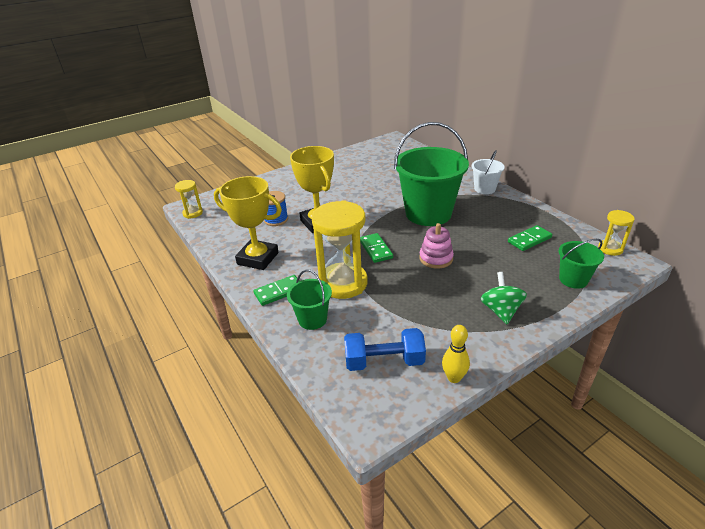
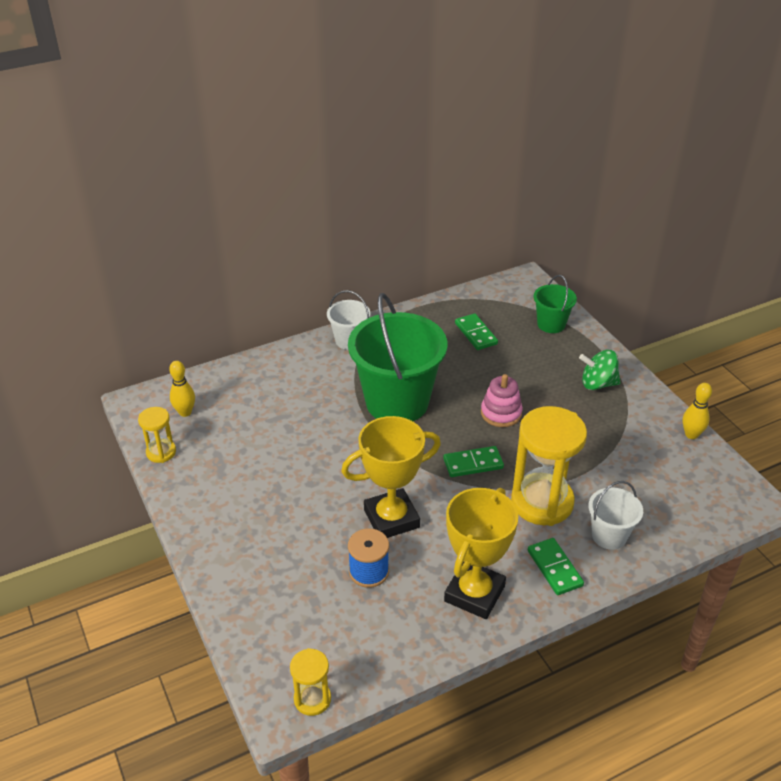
camera: 85 degrees left, 5 degrees up
(312, 319) = (609, 535): green bucket -> white bucket
(384, 361) = (673, 480): blue dumbbell -> none
(390, 151) = (185, 412): none -> yellow bowling pin
(610, 249) = (502, 286): yellow hourglass -> yellow hourglass (161, 452)

